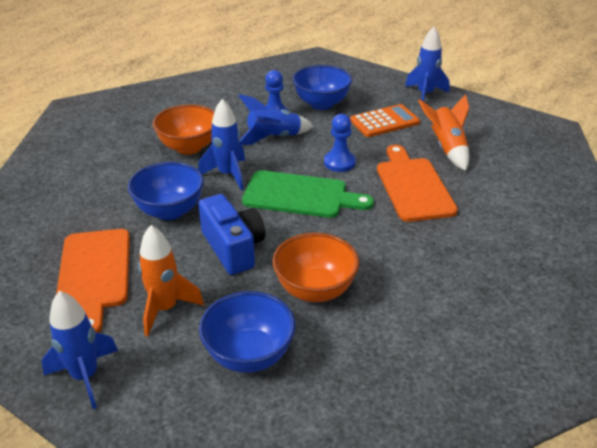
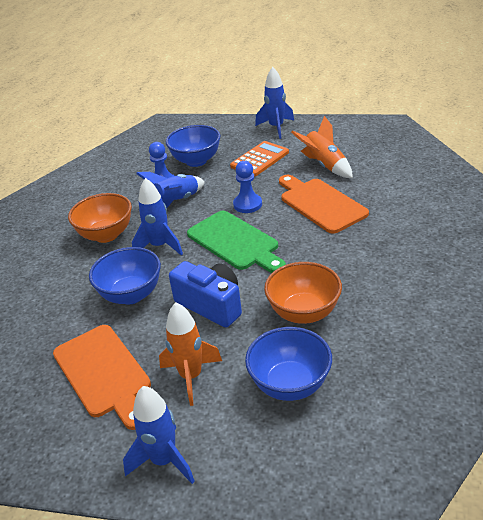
camera: 20 degrees left, 0 degrees up
(300, 195) = (235, 242): green cutting board -> green cutting board turned 60 degrees clockwise

